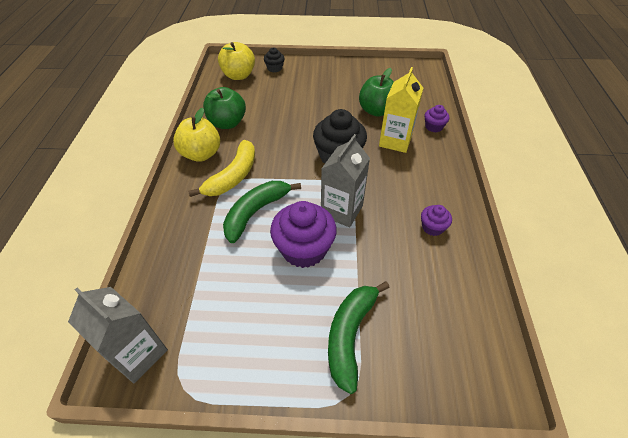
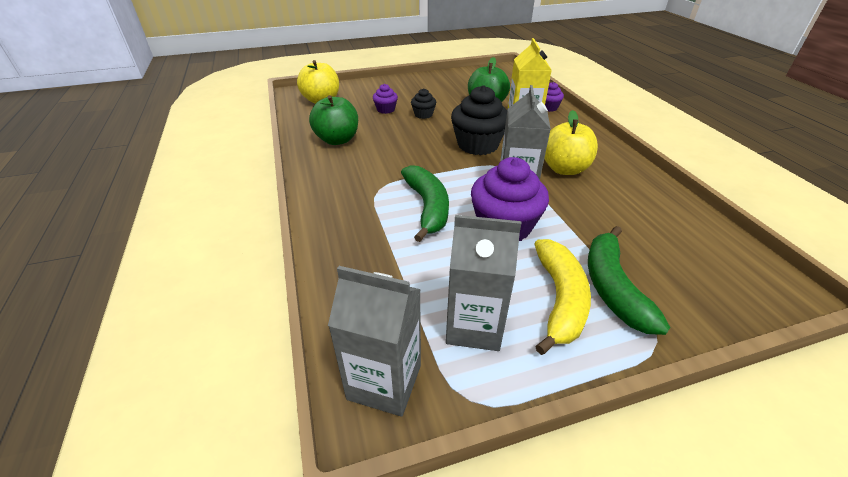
camera: 20 degrees left, 10 degrees down
(201, 154) = (326, 171): yellow apple -> yellow apple (564, 169)
(222, 332) = (474, 326): none -> grey carton
(233, 176) = (377, 182): yellow banana -> yellow banana (559, 299)
(256, 212) = (427, 207): green banana -> green banana turned 150 degrees clockwise
(274, 68) = (357, 89): black cupcake -> black cupcake (423, 114)
(432, 227) = (612, 180): purple cupcake -> purple cupcake (385, 109)

